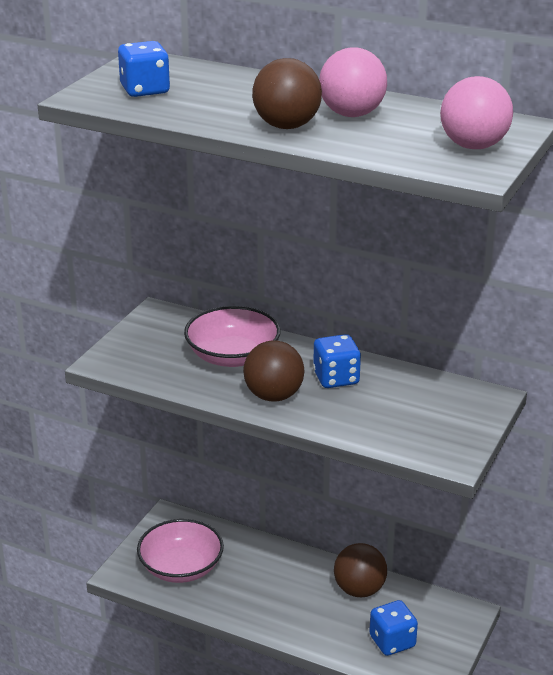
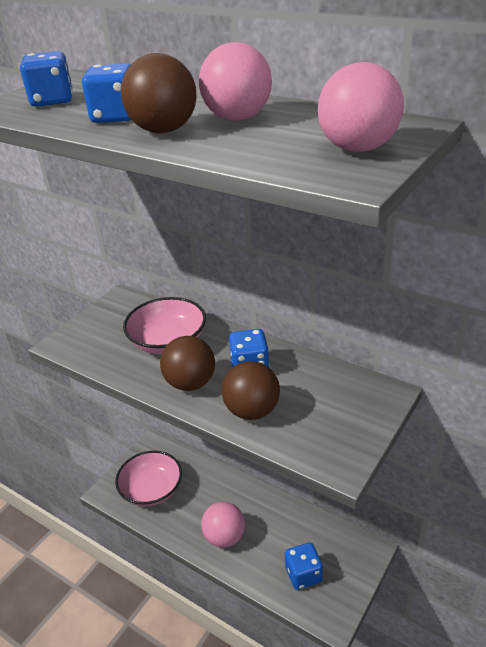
camera: 10 degrees right, 5 degrees up
(228, 110) = (116, 117): none -> blue dice
(288, 611) = (224, 537): none -> pink ball
(359, 590) = (284, 520): brown ball -> brown ball (252, 411)

